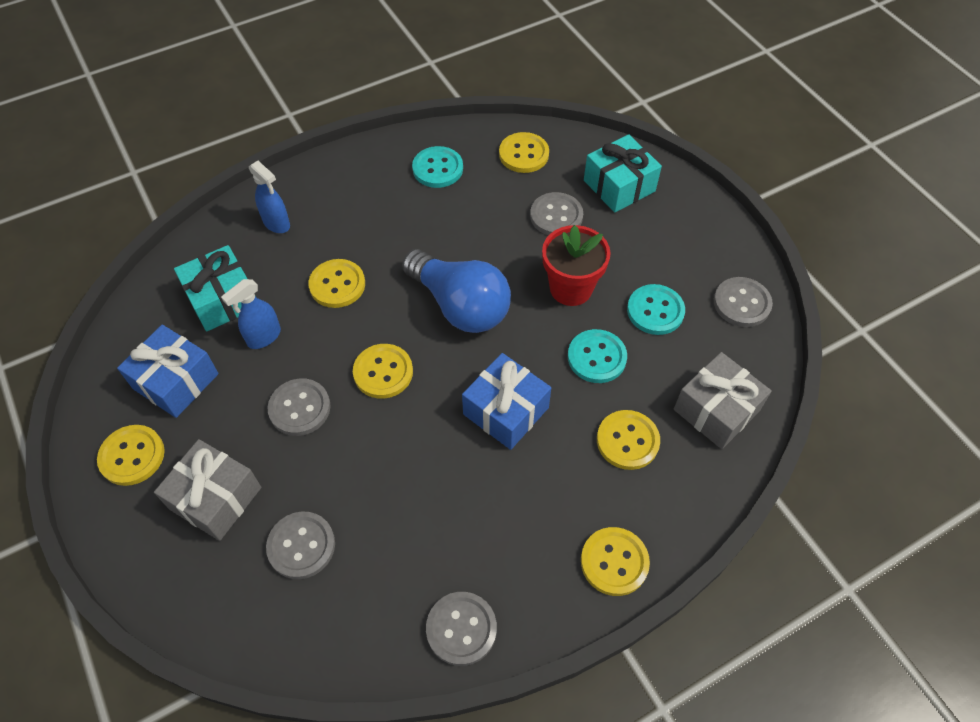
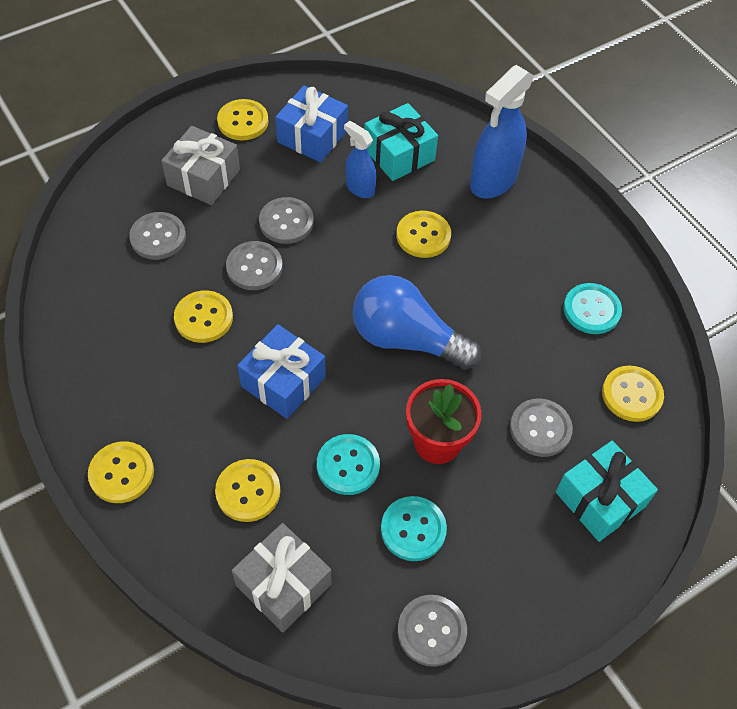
camera: 85 degrees right, 0 degrees up
(277, 223) = (493, 181): blue spray bottle -> blue spray bottle, size x1.77
(383, 372) = (325, 280): yellow button -> yellow button (203, 318)
(460, 305) = (406, 339): blue light bulb -> blue light bulb turned 75 degrees clockwise
(461, 629) = (75, 352): grey button -> grey button (254, 267)

